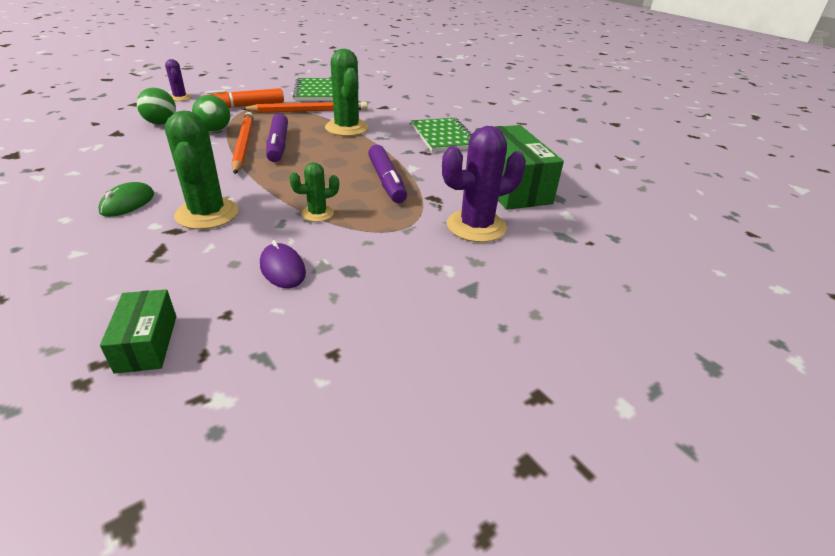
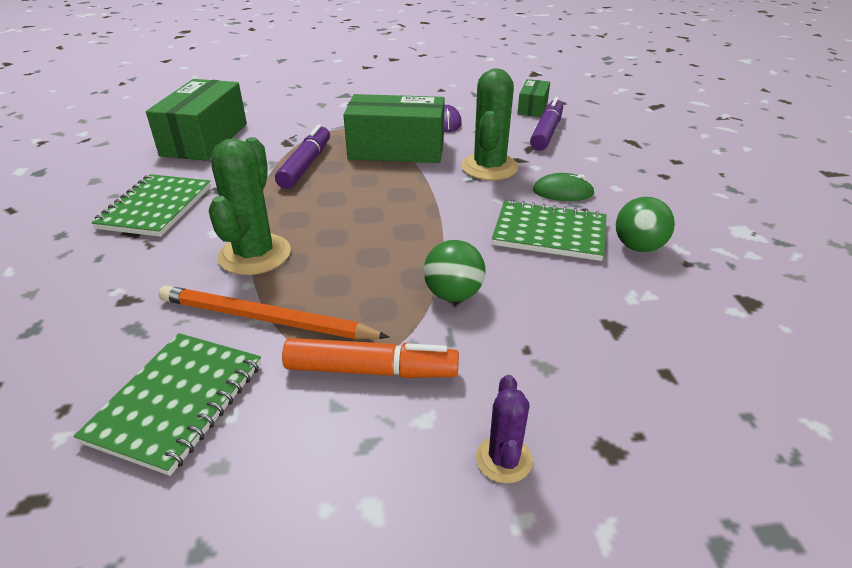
camera: 150 degrees left, 0 degrees up
(128, 203) = (563, 192): green mouse -> green mouse turned 45 degrees clockwise
(148, 169) = (549, 233): none -> green notebook
(161, 123) = (541, 342): green ball -> green ball (638, 247)
(243, 144) = (422, 252): orange pencil -> none
(278, 145) = (377, 240): purple marker -> purple marker (547, 132)
(317, 213) = (396, 150): green cactus -> green box
(476, 226) = (288, 119): purple cactus -> none

